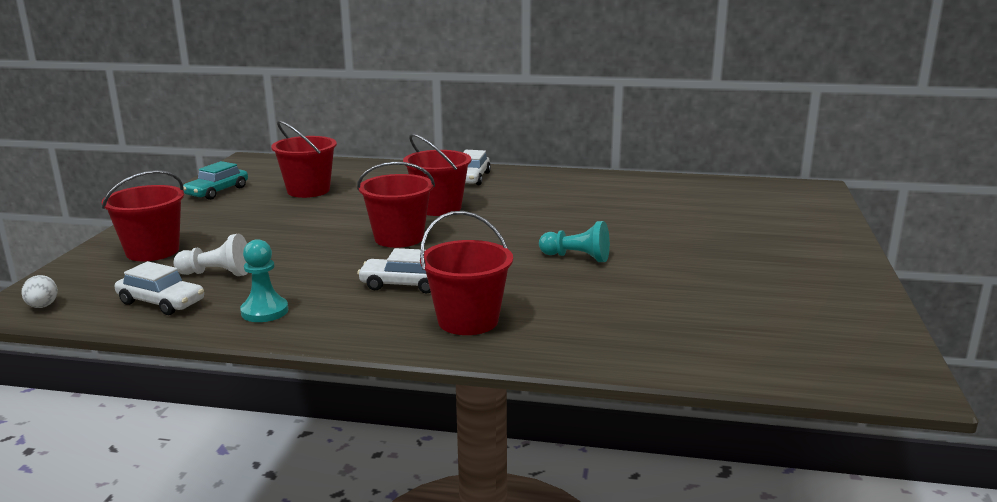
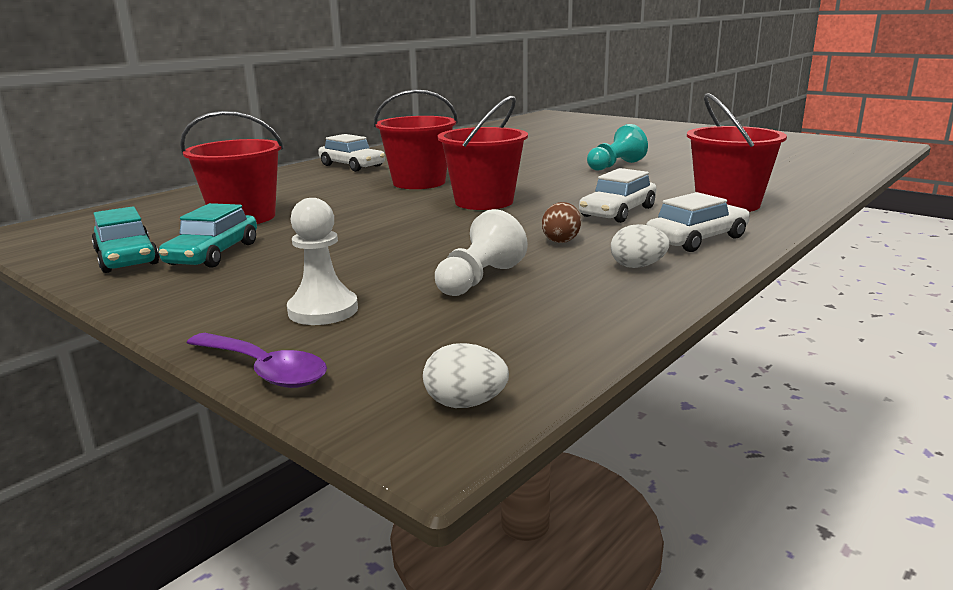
camera: 60 degrees left, 0 degrees up
(74, 260) = (264, 370): none -> purple spoon
(152, 251) = (323, 310): red bucket -> white pawn
(161, 302) = (548, 315): white car -> white car (697, 239)
(233, 205) = (213, 254): none -> turquoise car
(264, 311) = (637, 266): turquoise pawn -> white egg
(312, 279) = (561, 240): none -> brown egg

